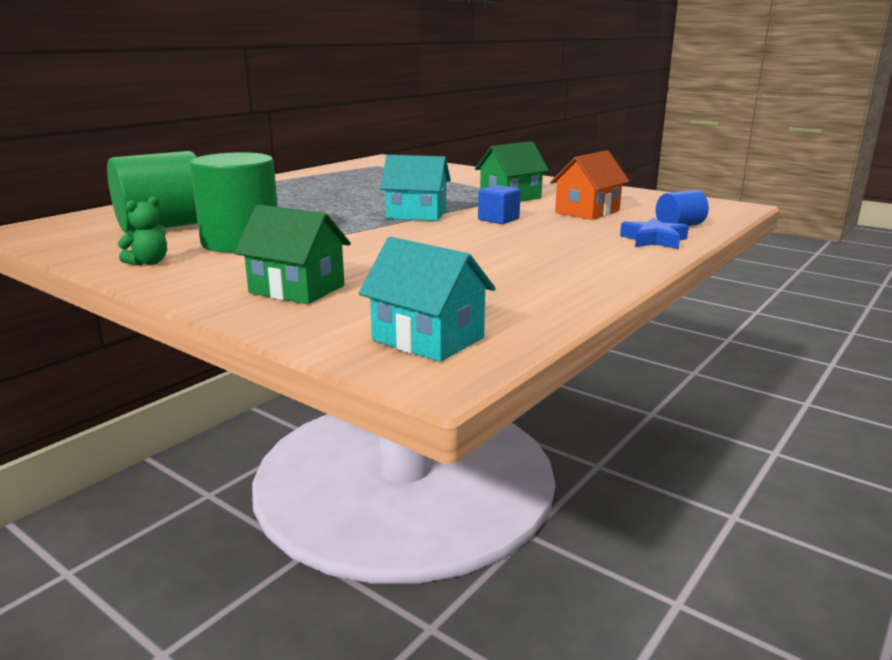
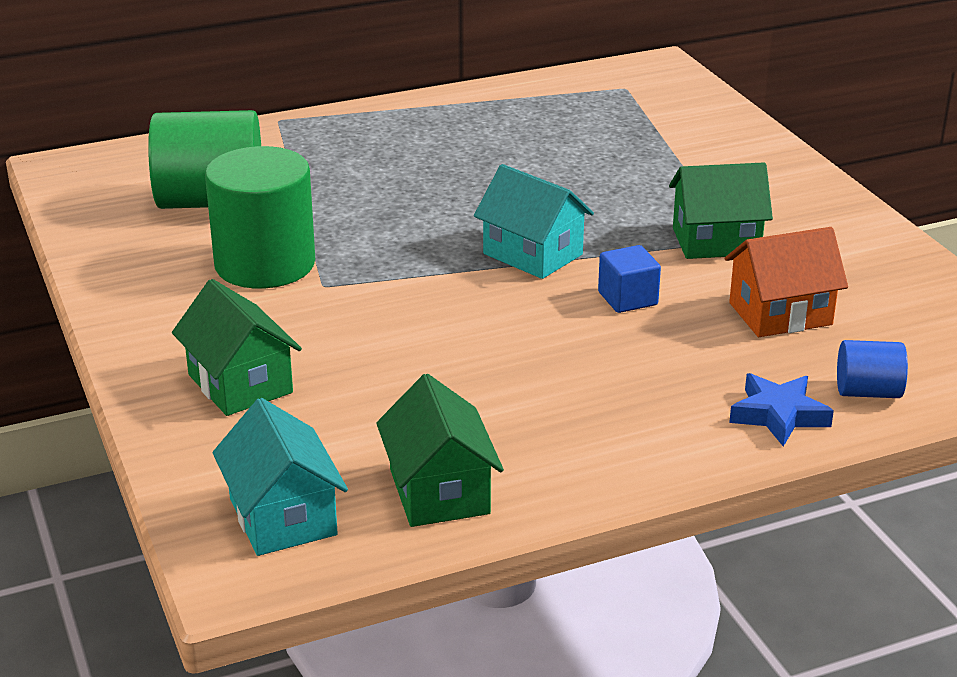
camera: 30 degrees right, 10 degrees up
(149, 263) = (140, 281): green teddy bear -> none
(519, 304) = (439, 491): none -> green house

